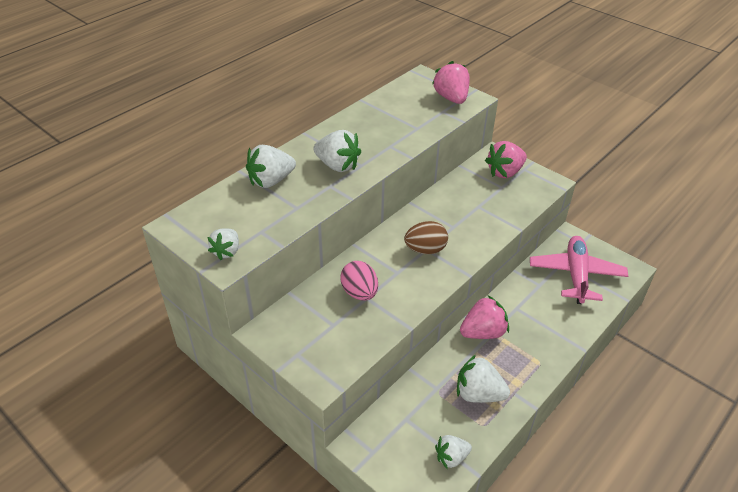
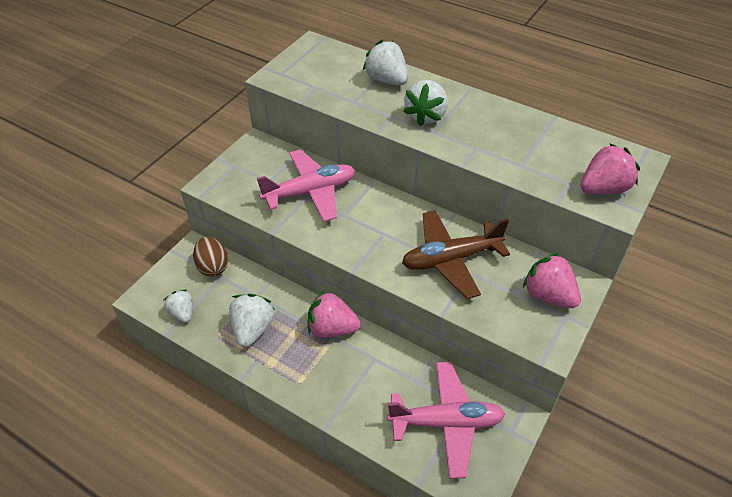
camera: 80 degrees right, 5 degrees up
(227, 251) = (287, 74): white strawberry -> none
(359, 293) = (310, 192): pink egg -> pink plane
(425, 250) = (381, 232): brown egg -> brown egg (213, 267)
(463, 214) = (451, 259): none -> brown plane
(483, 332) = (332, 328): pink strawberry -> pink strawberry turned 135 degrees clockwise

